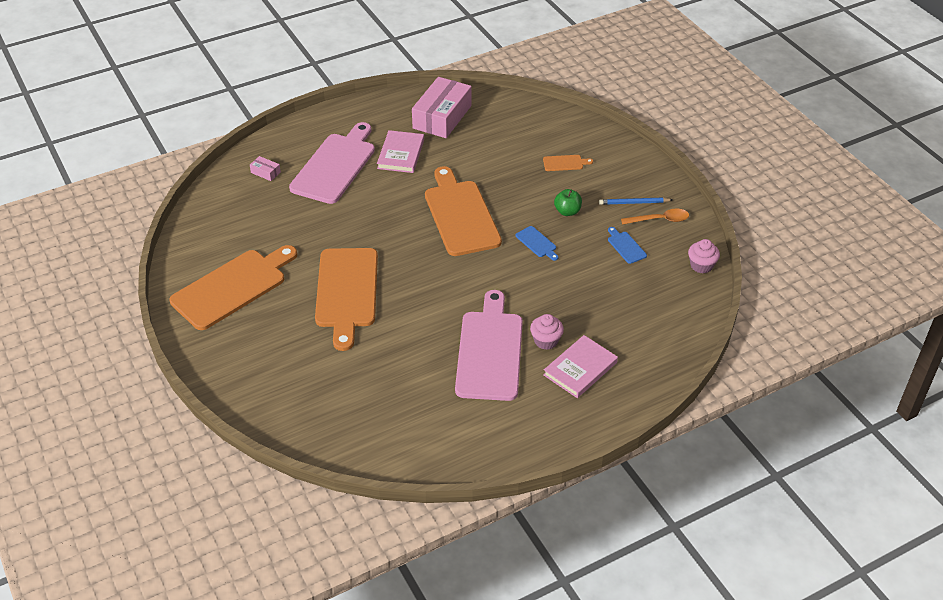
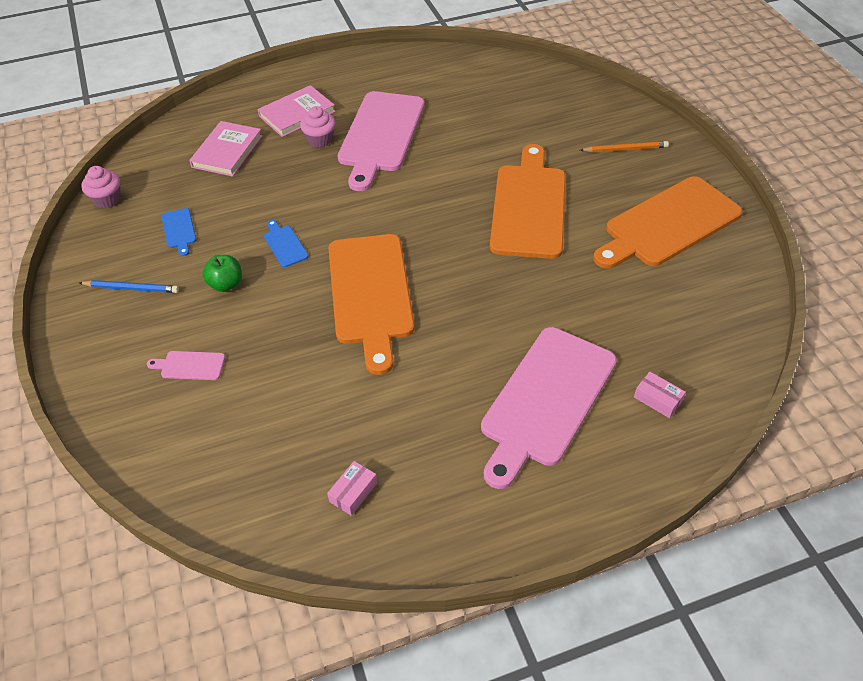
camera: 170 degrees left, 5 degrees up
(256, 357) = (625, 149): none -> orange pencil
(401, 154) = (438, 413): pink book -> pink book (227, 151)
(442, 117) = (353, 492): pink box -> pink box, size x0.41
(565, 163) = (190, 365): orange cutting board -> pink cutting board
(660, 220) = (114, 261): orange spoon -> none

